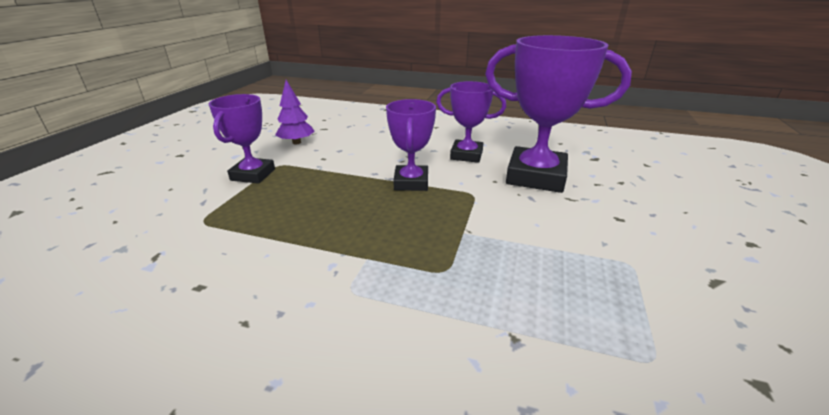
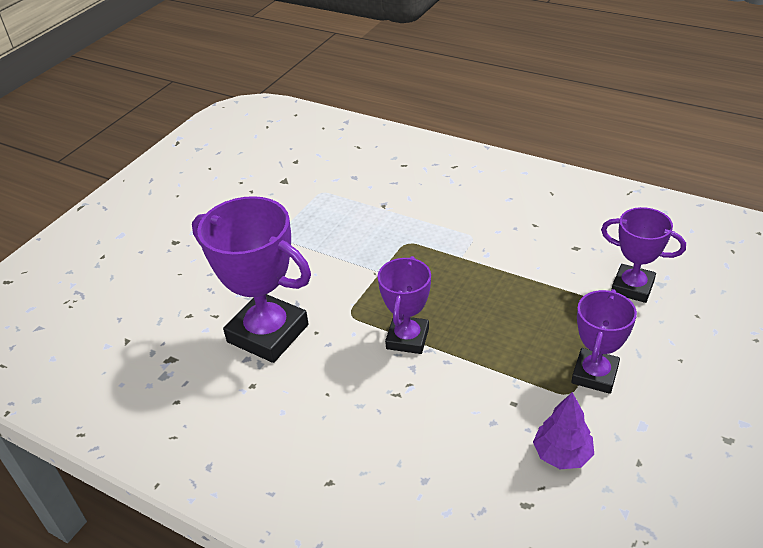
camera: 165 degrees left, 10 degrees up
(466, 155) = (321, 385): purple trophy -> purple trophy (632, 287)

